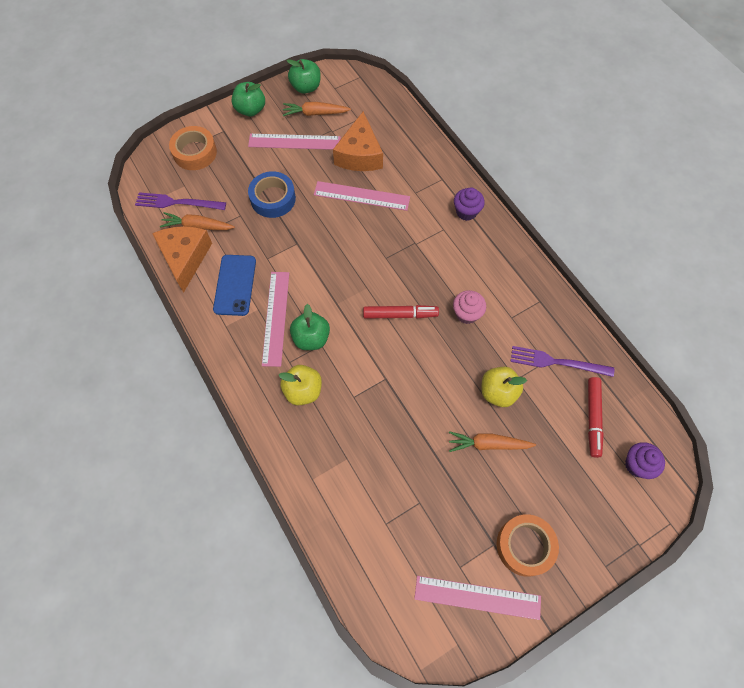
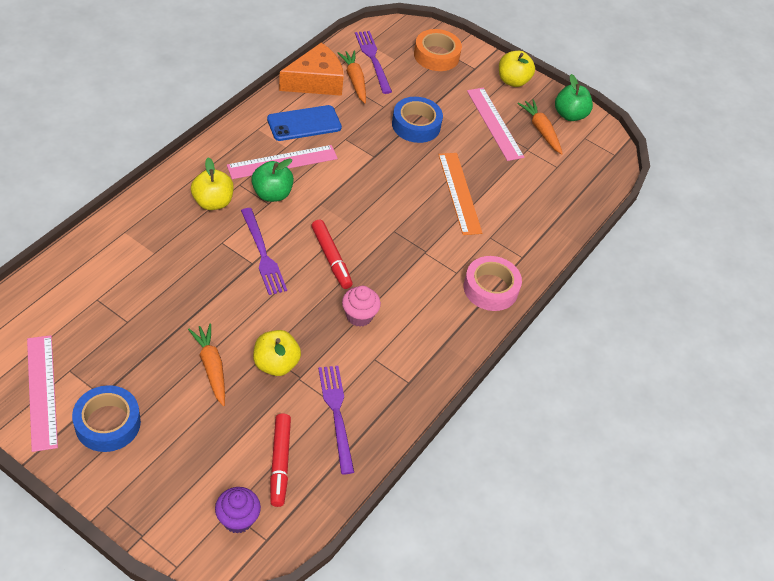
camera: 60 degrees right, 15 degrees down
(250, 110) = (513, 81): green apple -> yellow apple
(359, 155) = (511, 179): orange cheese -> none
(361, 196) = (459, 193): pink ruler -> orange ruler
(378, 367) = (263, 254): none -> purple fork
(466, 212) = (490, 288): purple cupcake -> pink tape
(525, 546) = (107, 423): orange tape -> blue tape
(593, 418) = (280, 463): red marker -> red marker turned 75 degrees counterclockwise

